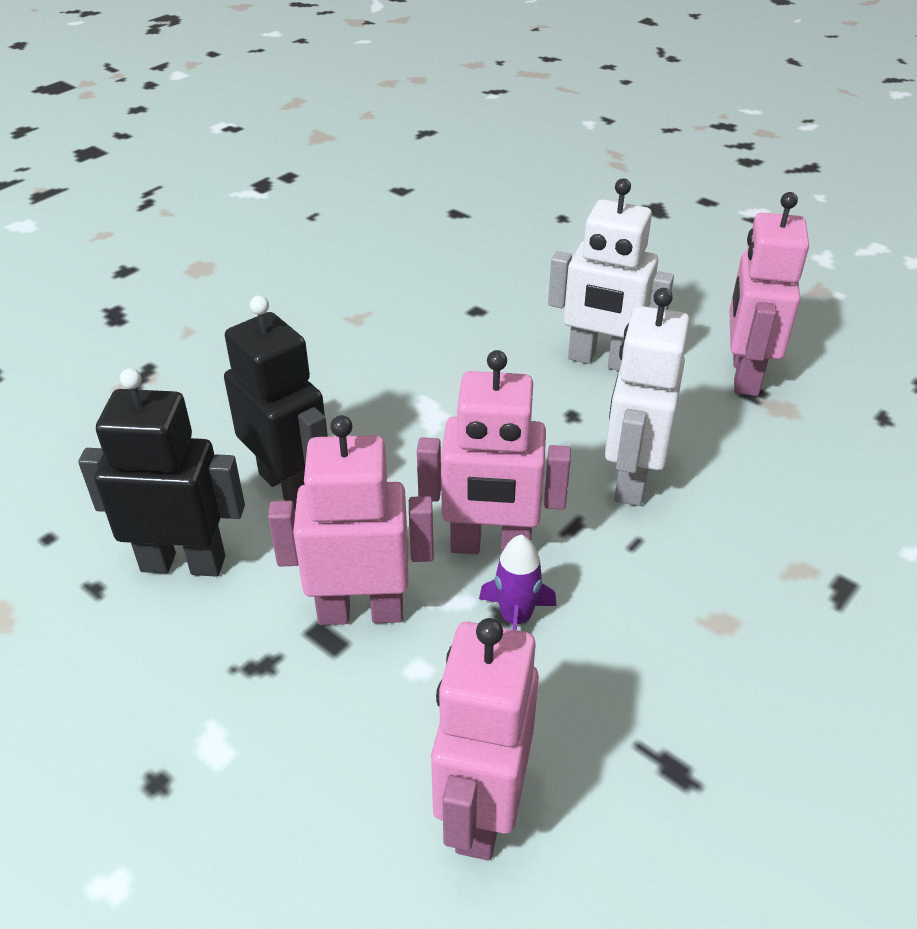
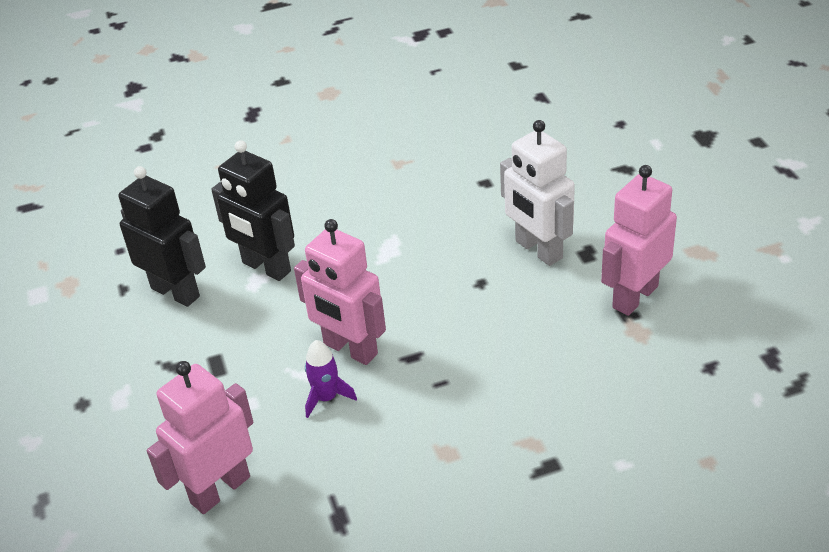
camera: 35 degrees right, 0 degrees up
(290, 487) = (266, 267): black robot -> black robot turned 135 degrees clockwise
(361, 611) = (246, 358): pink robot -> none
(631, 479) = (477, 341): white robot -> none

